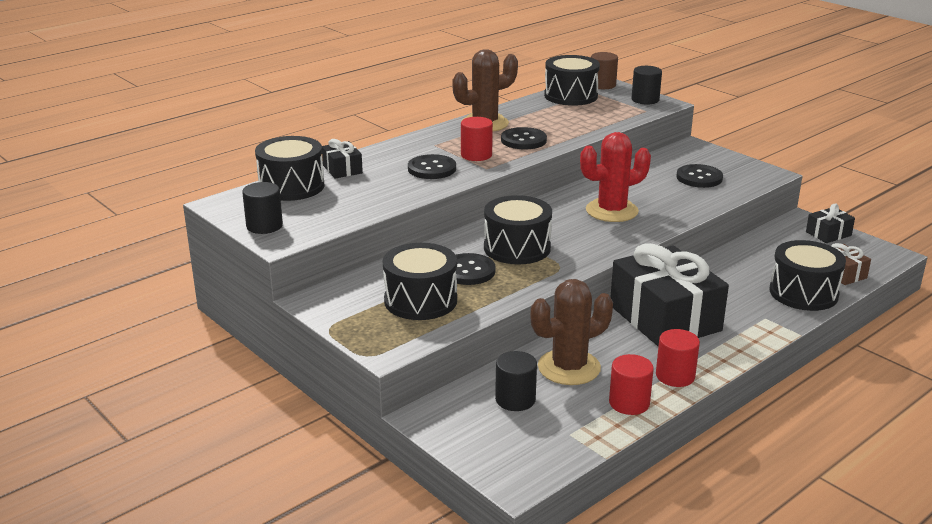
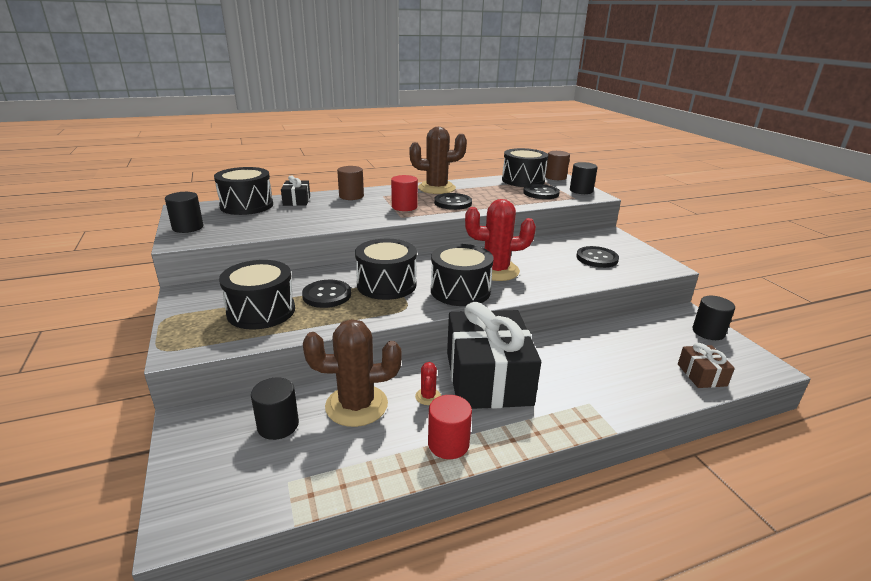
camera: 20 degrees right, 0 degrees up
(399, 152) = (351, 196): none -> brown cylinder
(432, 169) = (359, 210): black button -> black button (541, 193)
(625, 345) = (428, 396): none -> red cactus
(629, 403) = (377, 462): red cylinder -> none
(803, 293) = (647, 386): black drum -> black drum (460, 291)
(828, 234) = (708, 332): black gift -> black cylinder

